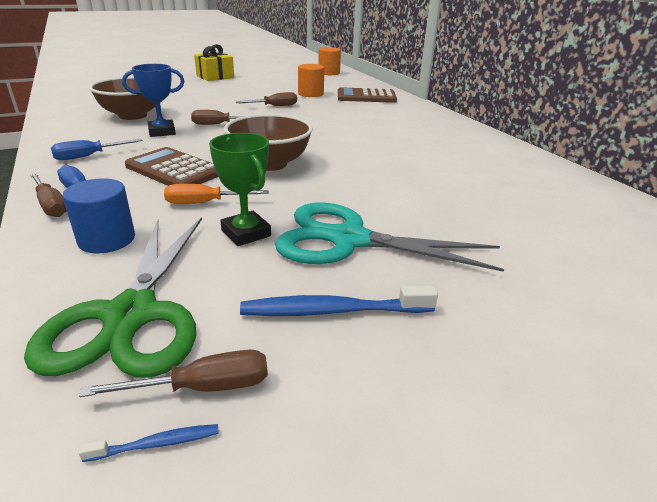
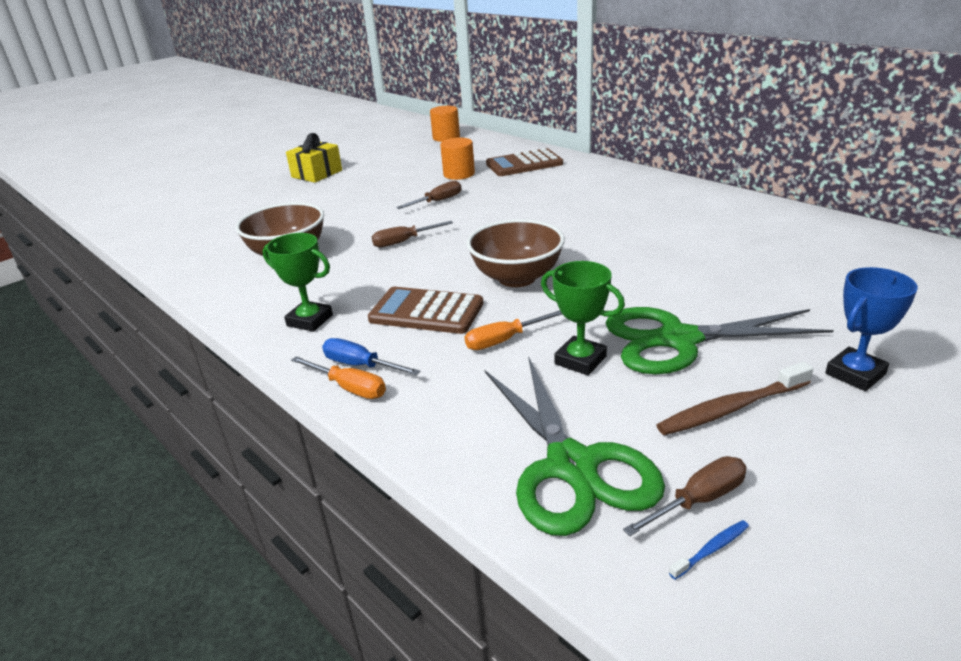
camera: 15 degrees left, 0 degrees up
(51, 205) = (349, 388): brown screwdriver -> orange screwdriver
(89, 156) = (310, 320): blue screwdriver -> green trophy
(107, 239) = (457, 406): blue cylinder -> none
(162, 132) = (352, 268): blue trophy -> blue trophy (855, 374)
(333, 311) = (731, 408): blue toothbrush -> brown toothbrush
(348, 240) = (678, 340): turquoise scissors -> green scissors

